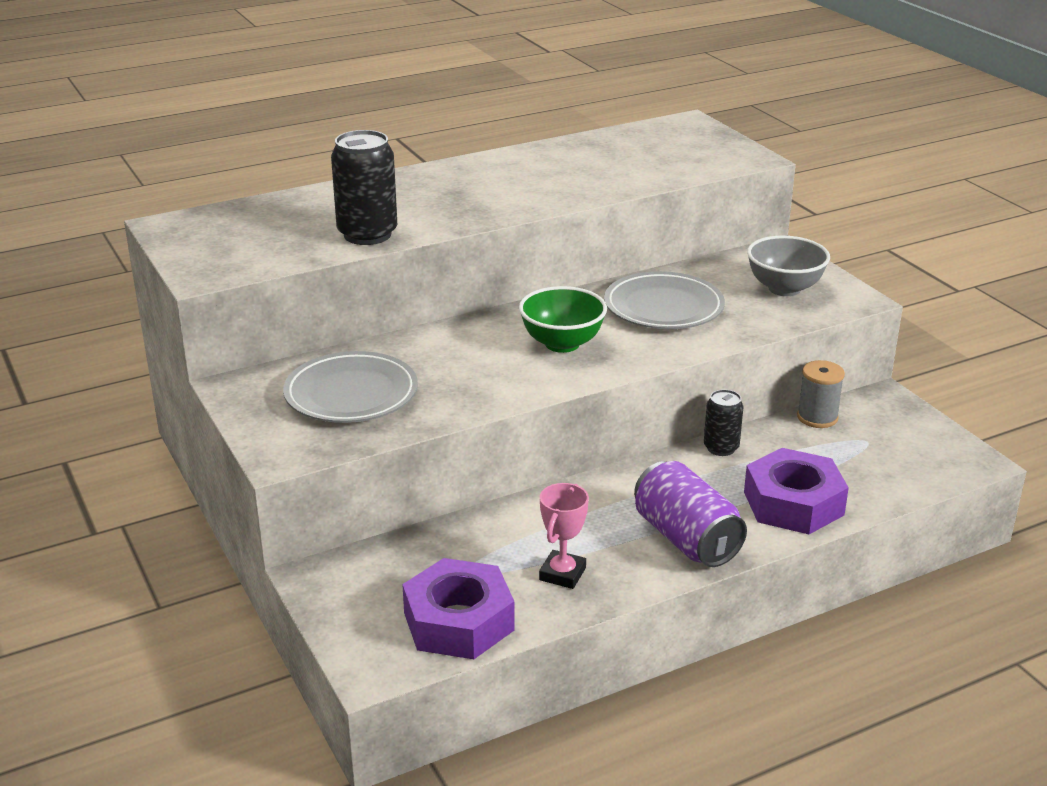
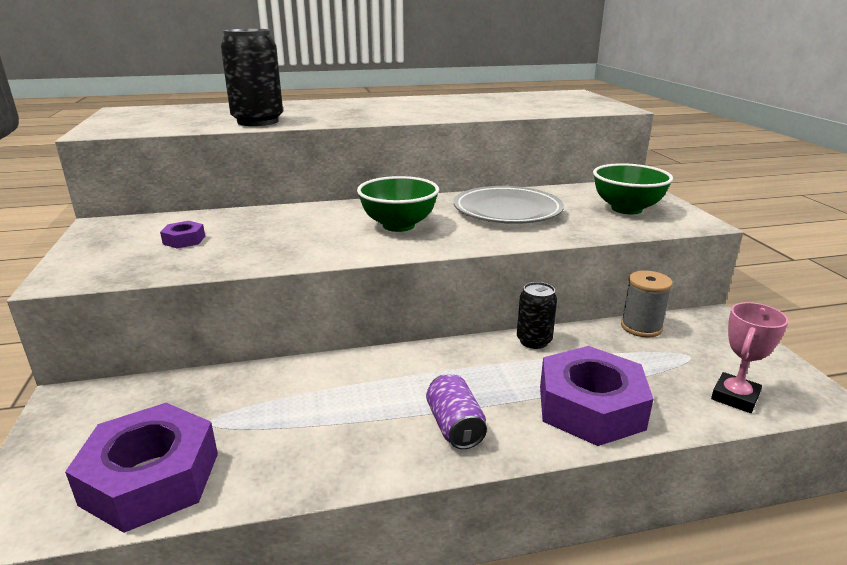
camera: 15 degrees right, 5 degrees down
(351, 394) = (184, 240): grey plate -> purple nut
(562, 574) = (300, 443): pink trophy -> pink trophy (735, 397)
(686, 539) = (455, 426): purple can -> purple can, size x0.59
(784, 288) = (626, 209): grey bowl -> green bowl

